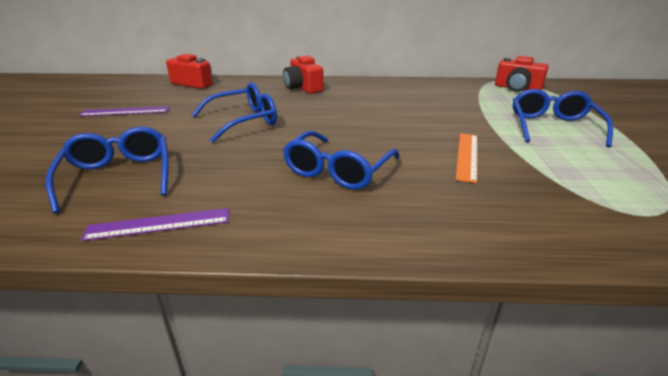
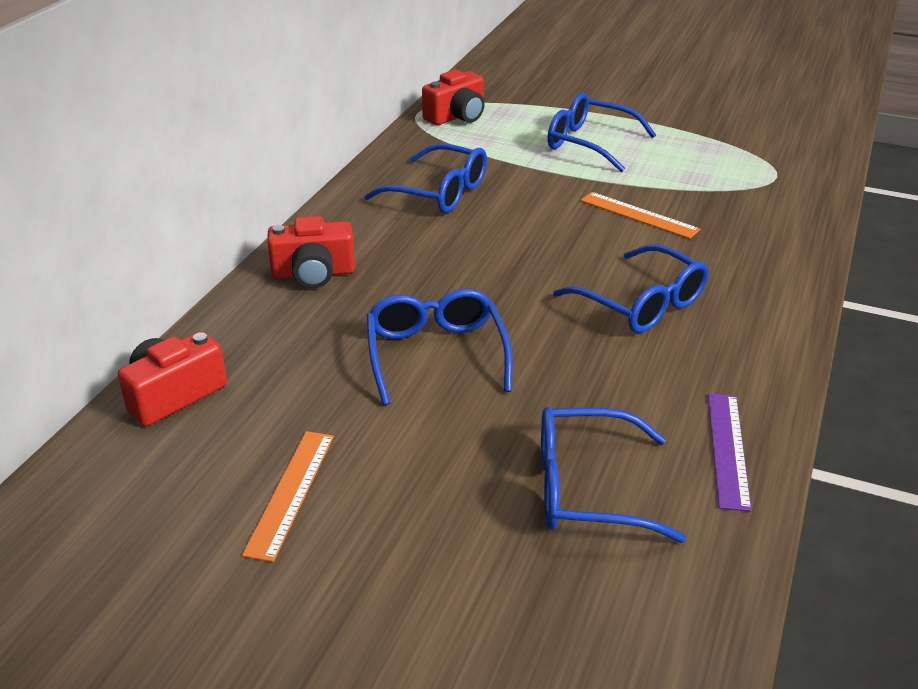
camera: 70 degrees left, 5 degrees up
(125, 111) = (291, 493): purple ruler -> orange ruler
(415, 98) = (439, 192): none -> blue glasses

